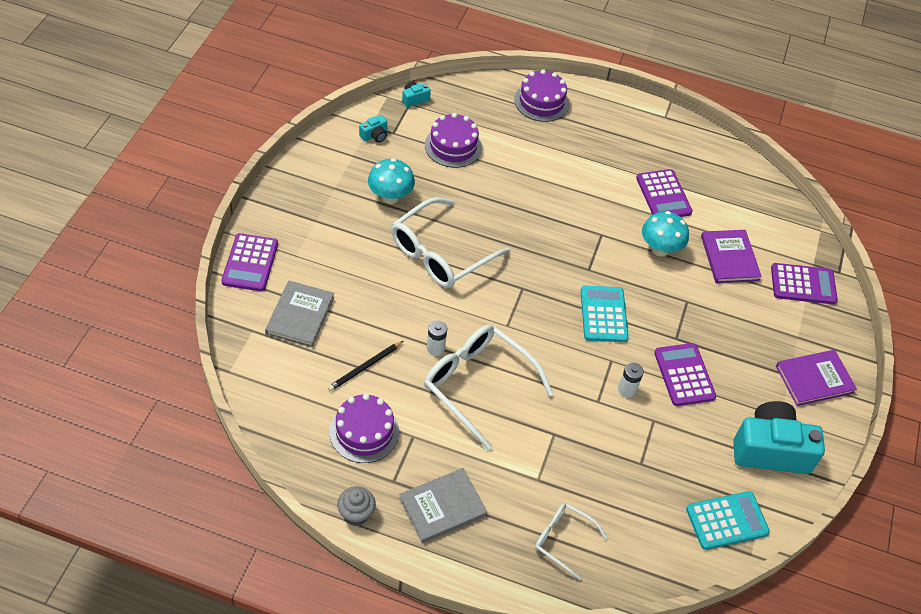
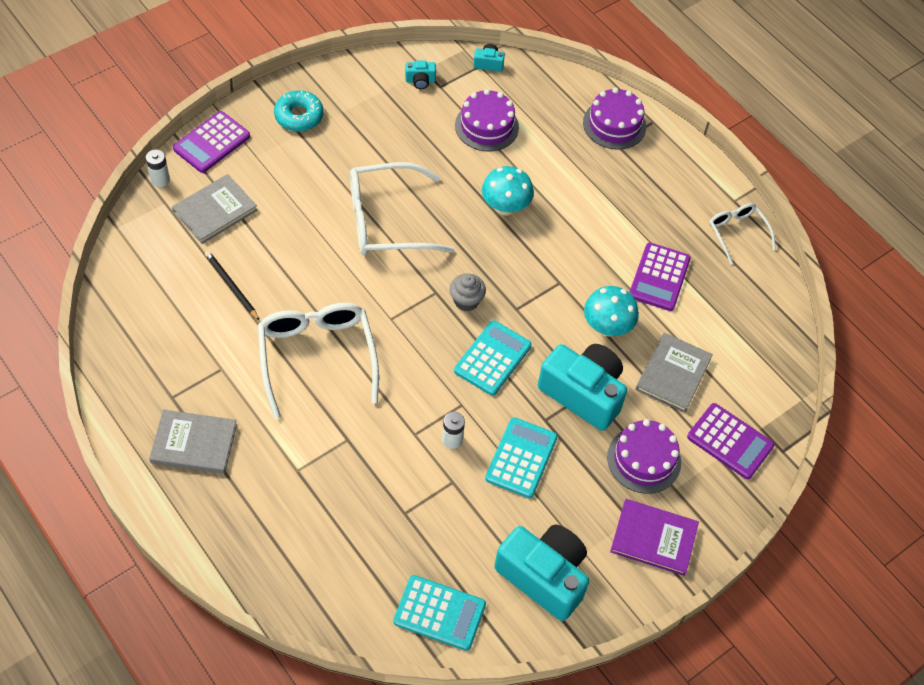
camera: 35 degrees right, 5 degrees up
(303, 207) = (299, 116): none -> turquoise donut
(356, 514) = (118, 406): grey cupcake -> grey cupcake (466, 301)
(364, 432) = (183, 341): purple cake -> purple cake (644, 459)
(365, 367) = (231, 286): black pencil -> black pencil turned 60 degrees clockwise
(390, 197) = (385, 145): turquoise mushroom -> turquoise mushroom (505, 207)
(435, 348) = (307, 303): white battery -> white battery (160, 179)
(563, 540) = (272, 536): white glasses -> white glasses (737, 233)
(684, 305) = (583, 393): none -> turquoise camera
(684, 375) = (521, 458): purple calculator -> turquoise calculator
(729, 258) = (673, 374): purple book -> grey book

